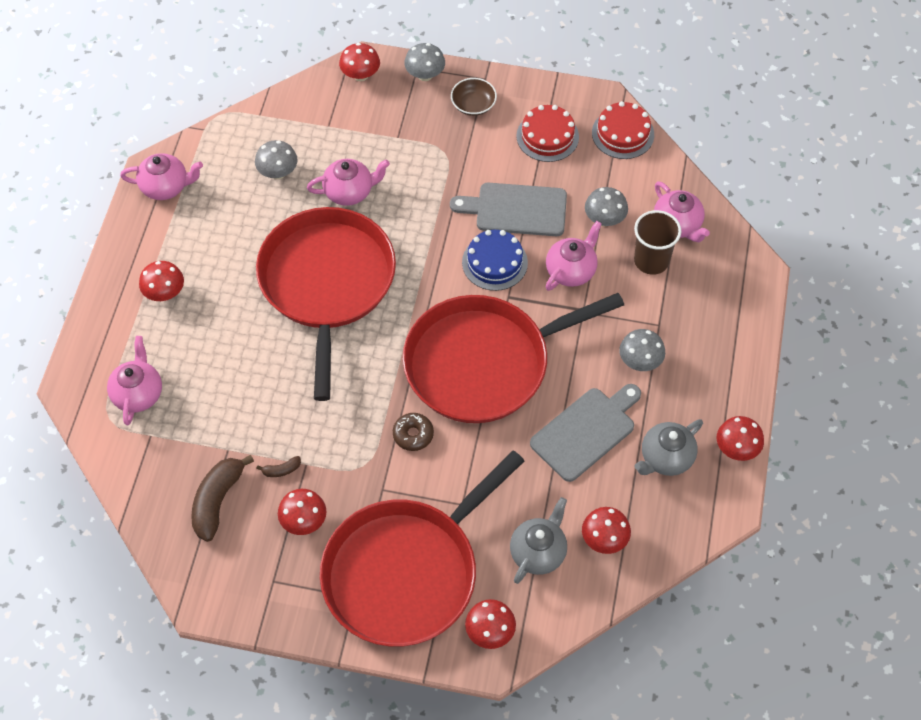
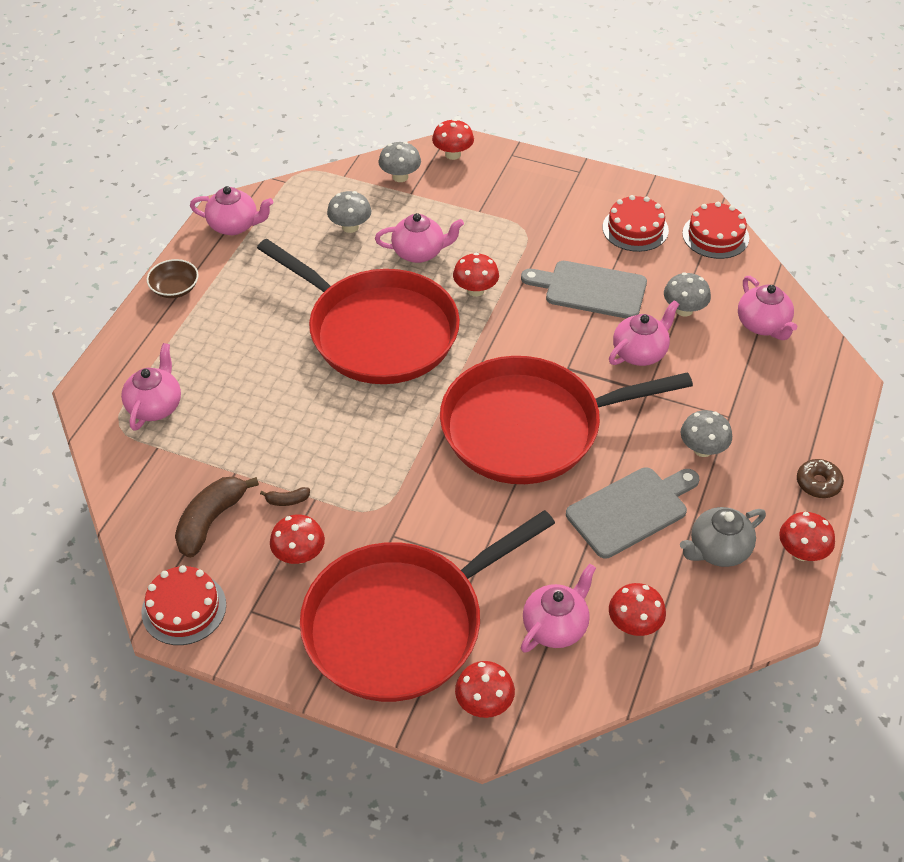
camera: 10 degrees right, 10 degrees down
(165, 293) = (208, 318): red mushroom -> red mushroom (475, 290)
(214, 588) = (184, 608): none -> red cake
(327, 283) = (377, 331): red pan -> red pan turned 120 degrees clockwise
(413, 434) = (438, 486): brown donut -> brown donut (818, 483)
(425, 75) = (518, 161): grey mushroom -> grey mushroom (400, 177)
(473, 105) = (563, 192): brown bowl -> brown bowl (175, 288)
(494, 262) = (559, 334): blue cake -> none
(538, 552) = (555, 626): grey teapot -> pink teapot
(651, 261) = (729, 354): brown cup -> none

